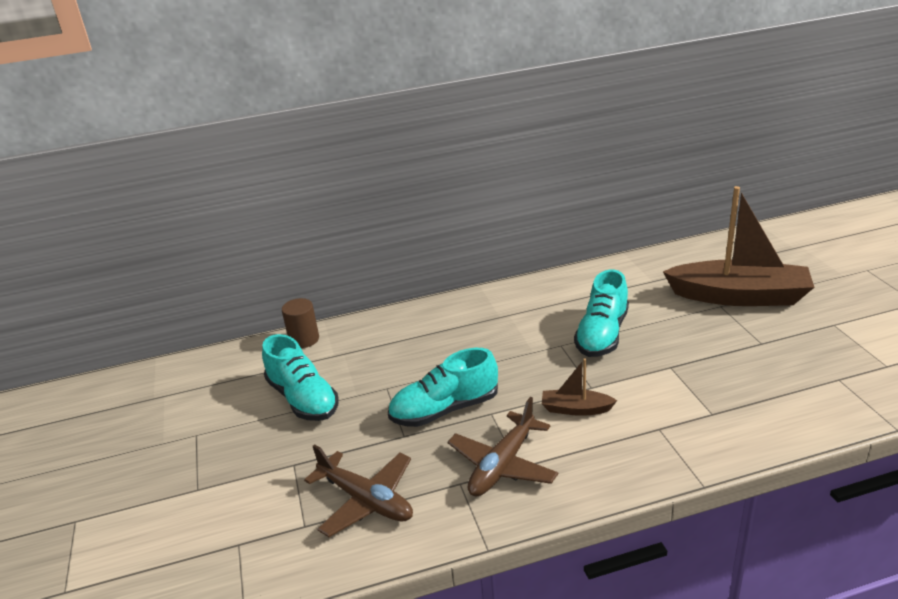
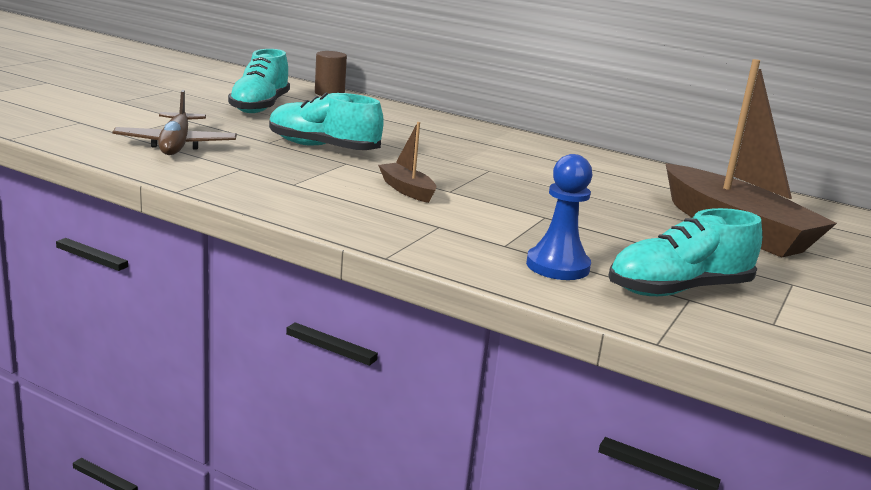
camera: 40 degrees right, 10 degrees down
(502, 465) = (286, 178): brown plane -> none
(602, 335) = (537, 182): turquoise shoe -> turquoise shoe (678, 290)
(762, 408) = (557, 266): none -> blue pawn

